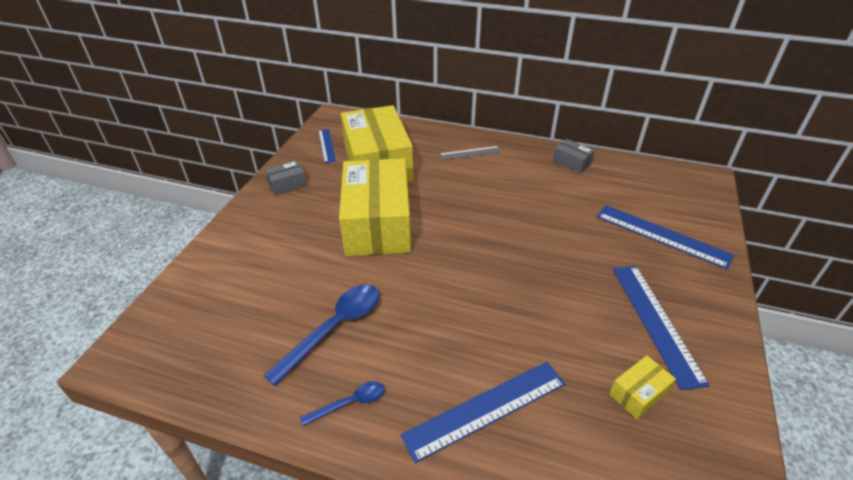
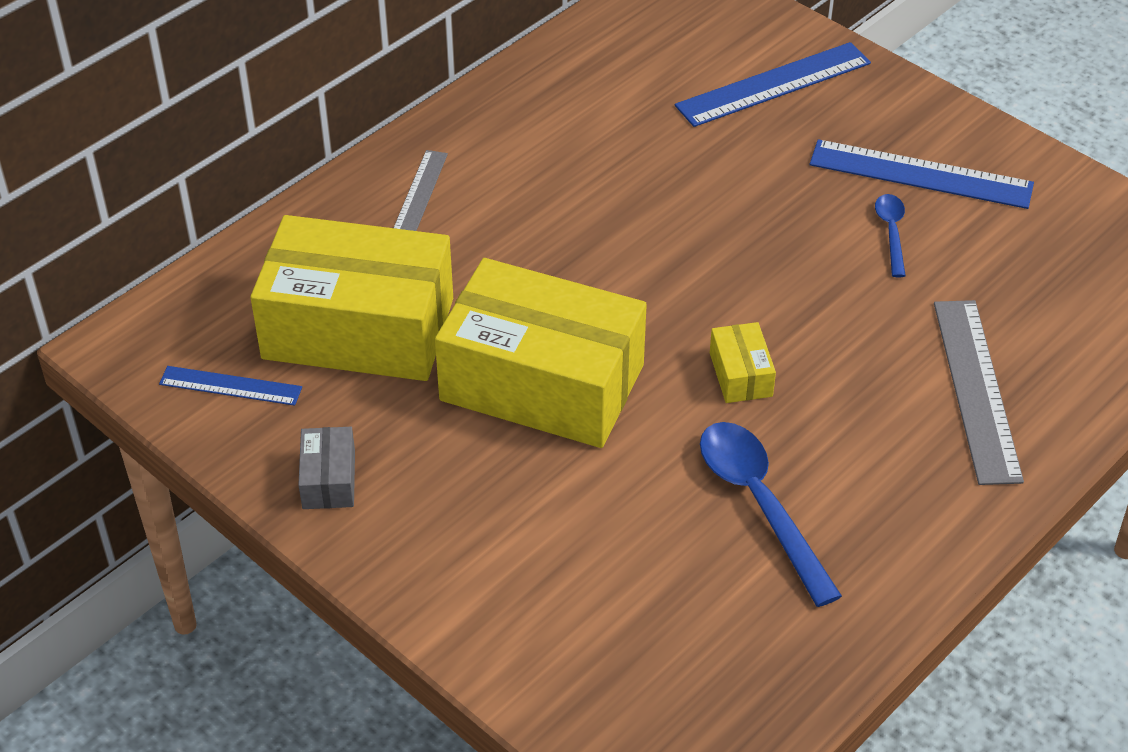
camera: 65 degrees left, 5 degrees up
(350, 403) = (906, 522): blue spoon -> blue spoon (891, 232)
(485, 409) = (976, 389): blue ruler -> grey ruler
(572, 162) = (541, 87): grey box -> none
(638, 393) = (1016, 245): yellow box -> yellow box (741, 374)

